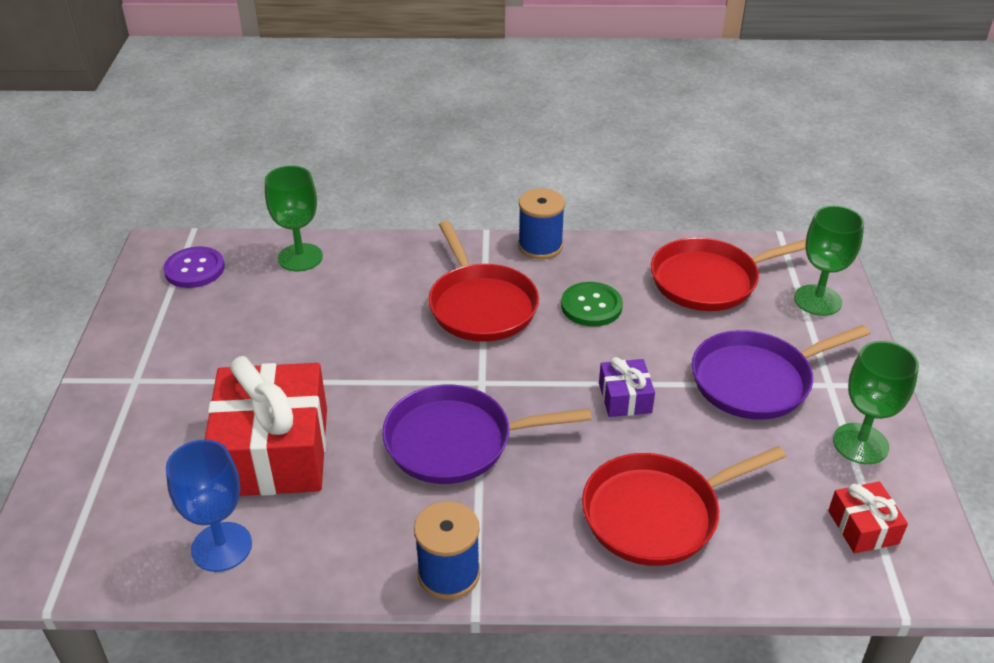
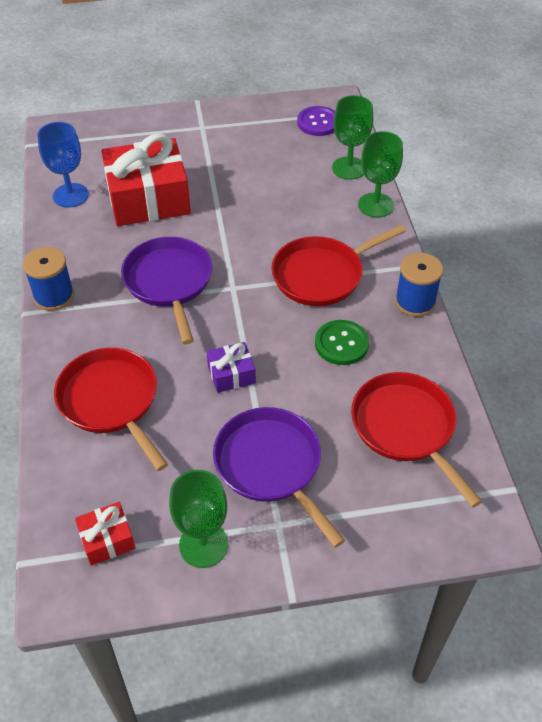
camera: 80 degrees right, 10 degrees up
(817, 300) = (403, 520): green goblet -> green goblet (376, 205)

